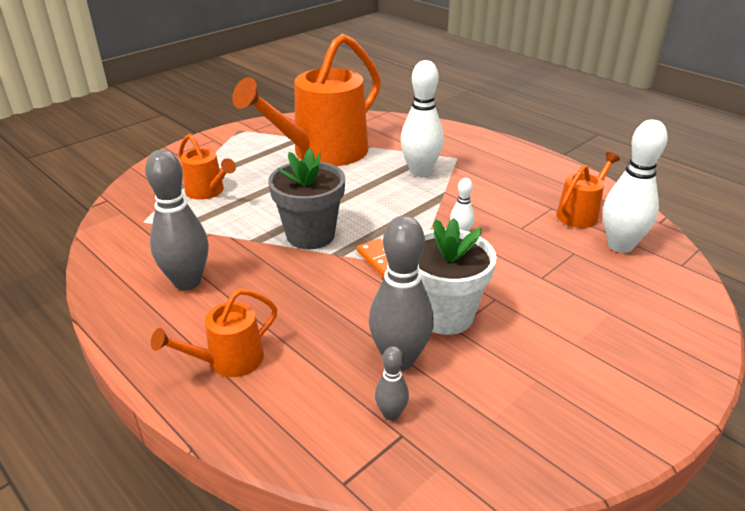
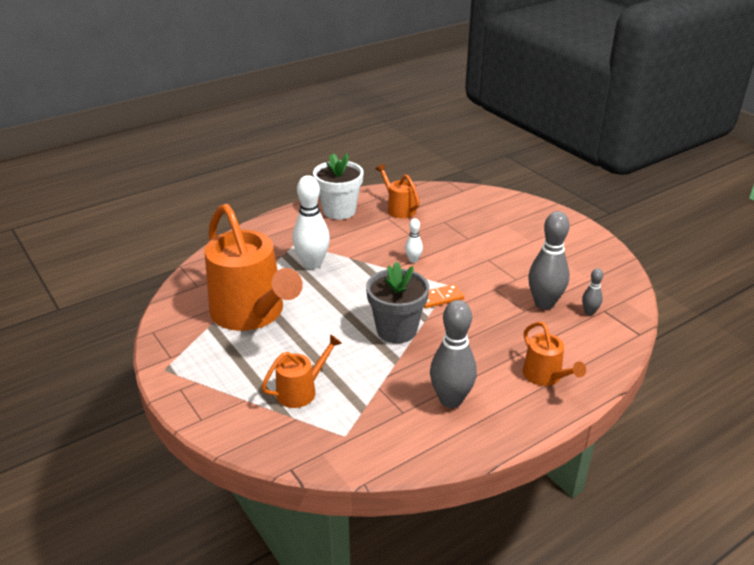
camera: 80 degrees left, 0 degrees up
(445, 315) = (503, 280): white flower pot -> white flower pot (339, 211)
(620, 245) = (439, 204): white bowling pin -> none

